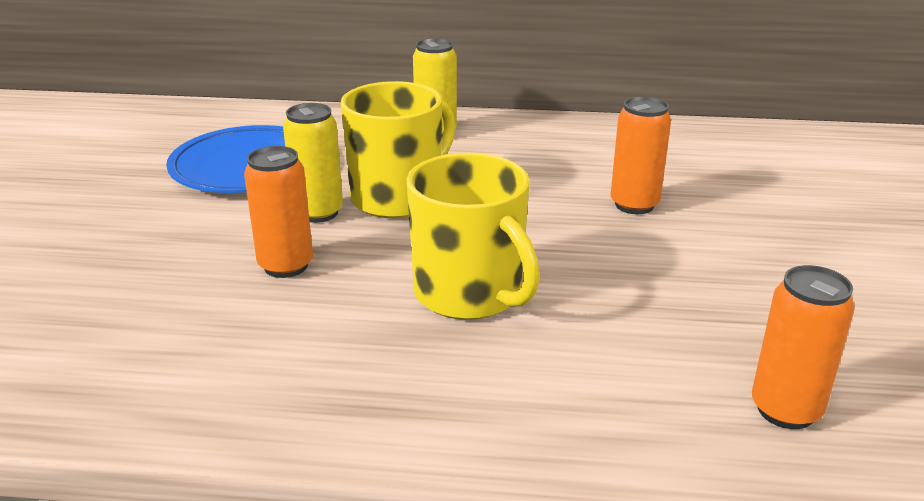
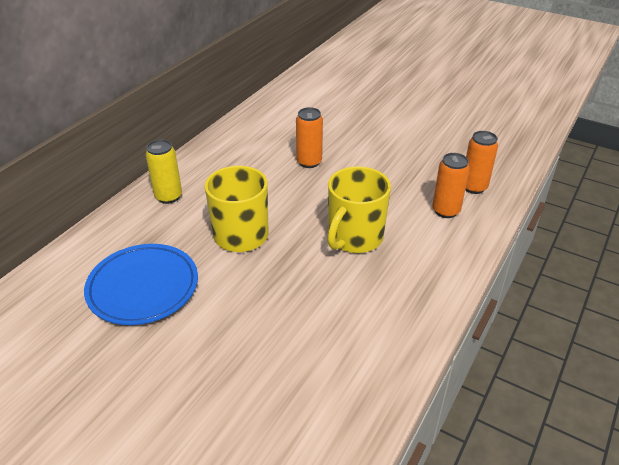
camera: 65 degrees left, 10 degrees up
(286, 266) = (285, 295): orange can -> orange can (445, 211)
(318, 213) = (233, 269): yellow can -> none
(470, 294) = (354, 237): yellow mug -> yellow mug turned 135 degrees clockwise

